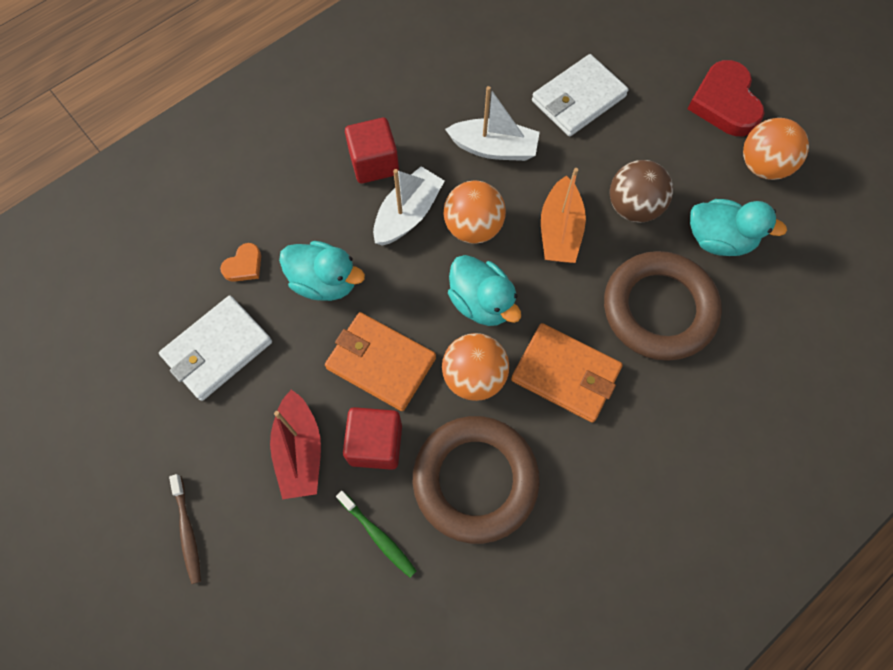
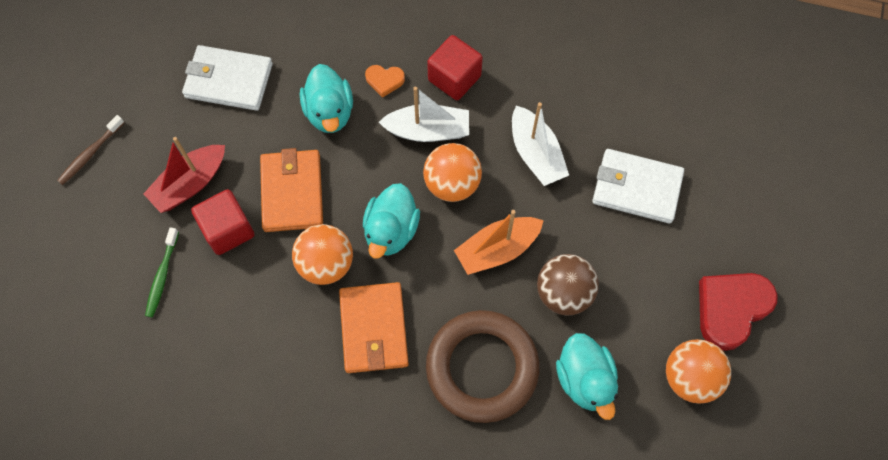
camera: 55 degrees right, 0 degrees up
(244, 265) = (304, 51): orange heart -> orange heart (384, 80)
(475, 480) = (245, 315): brown ring -> none

